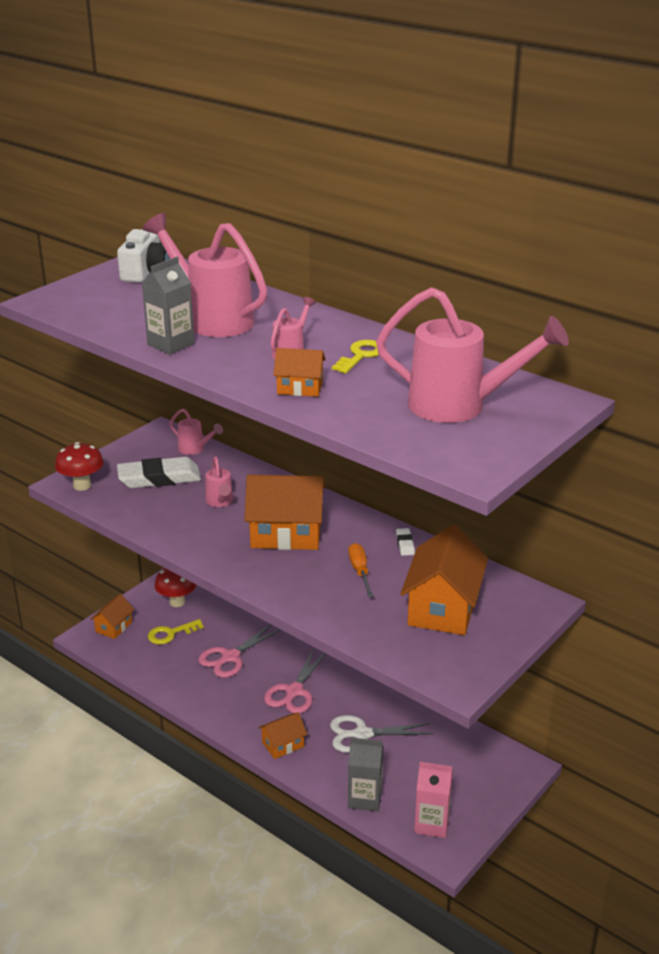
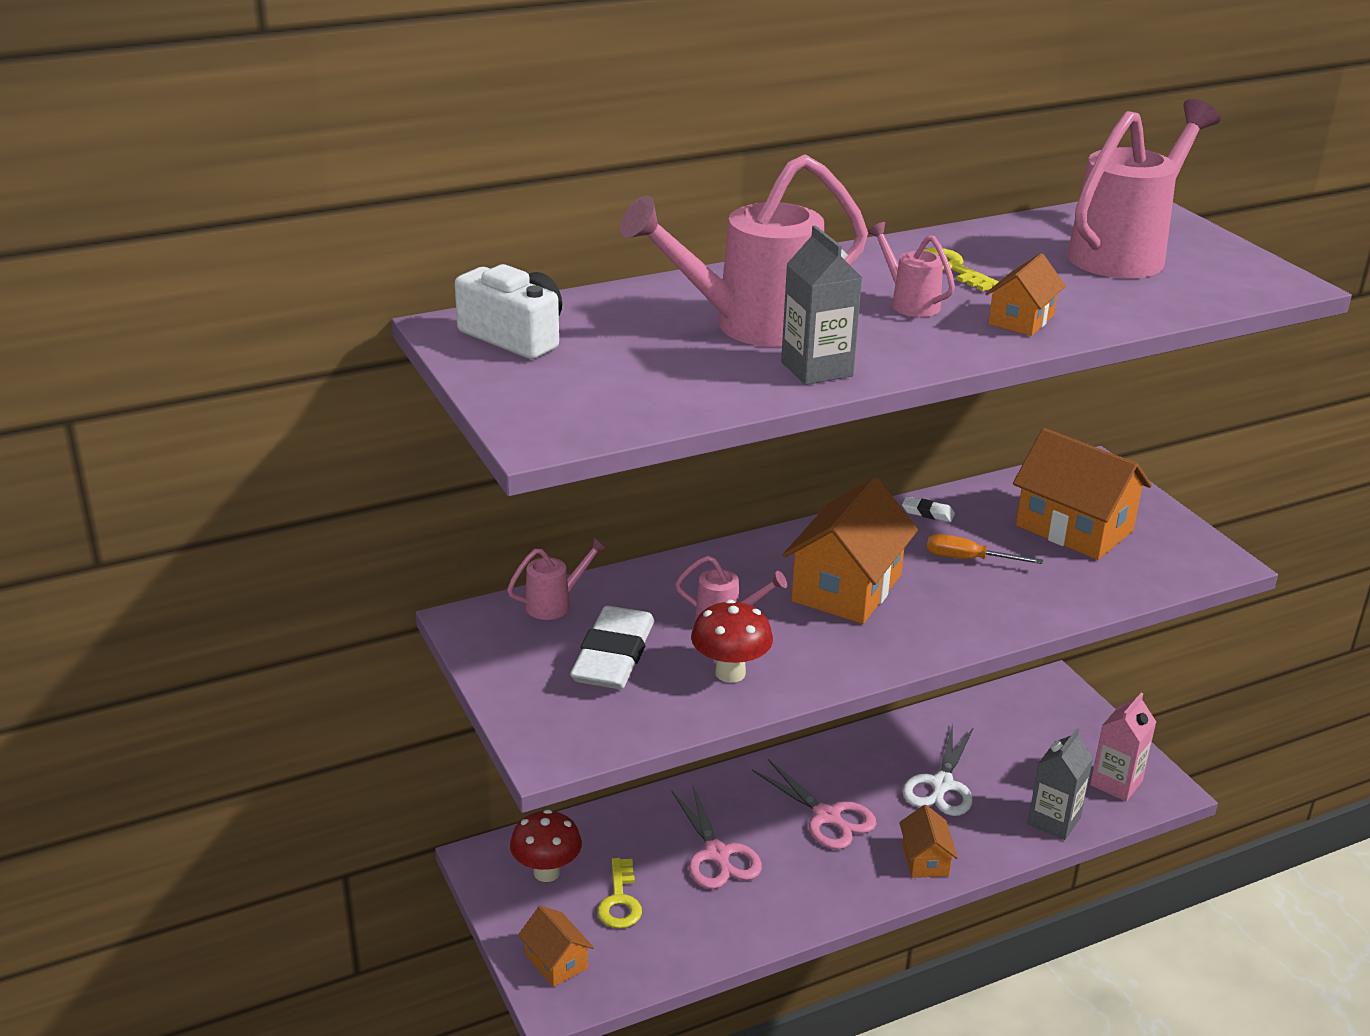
camera: 65 degrees left, 0 degrees up
(82, 485) = (571, 736): red mushroom -> red mushroom (730, 673)

